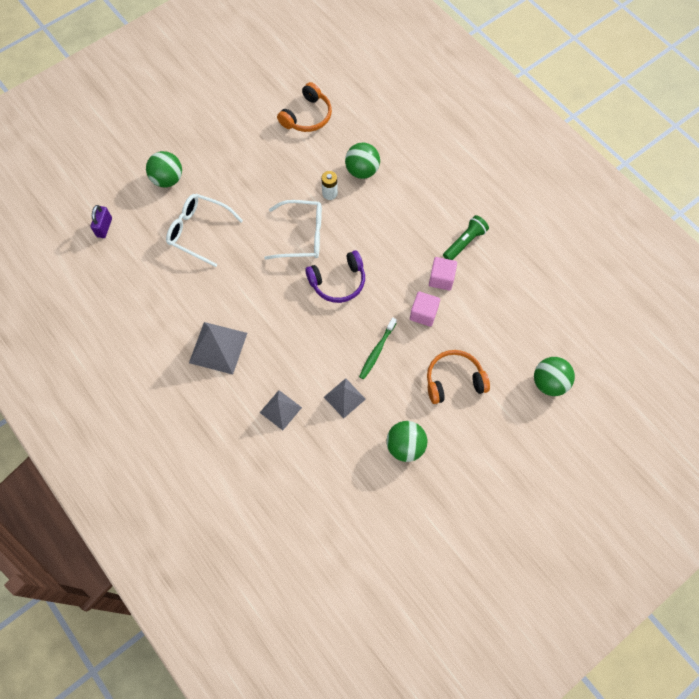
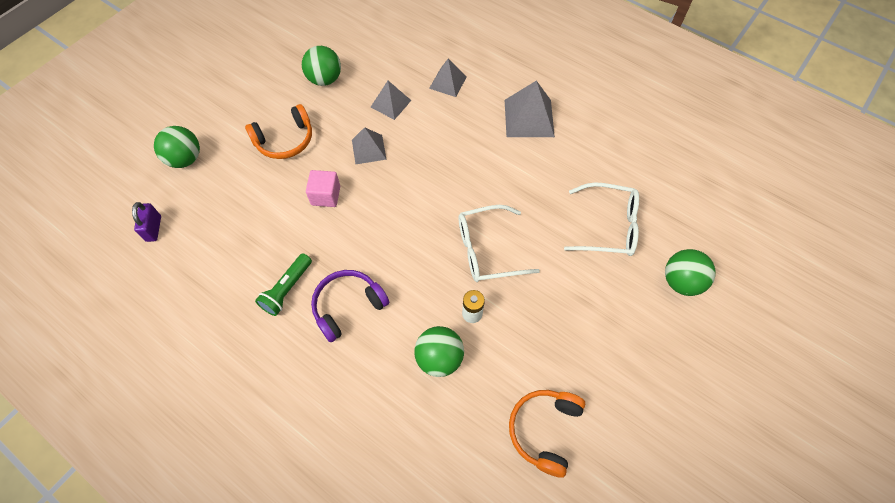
camera: 165 degrees right, 5 degrees down
(104, 227) = (715, 205): purple padlock -> purple padlock (154, 228)
(338, 282) = (428, 207): purple headphones -> purple headphones (348, 306)
(377, 351) = (368, 149): green toothbrush -> grey pyramid
(441, 279) = (311, 238): pink cube -> none

